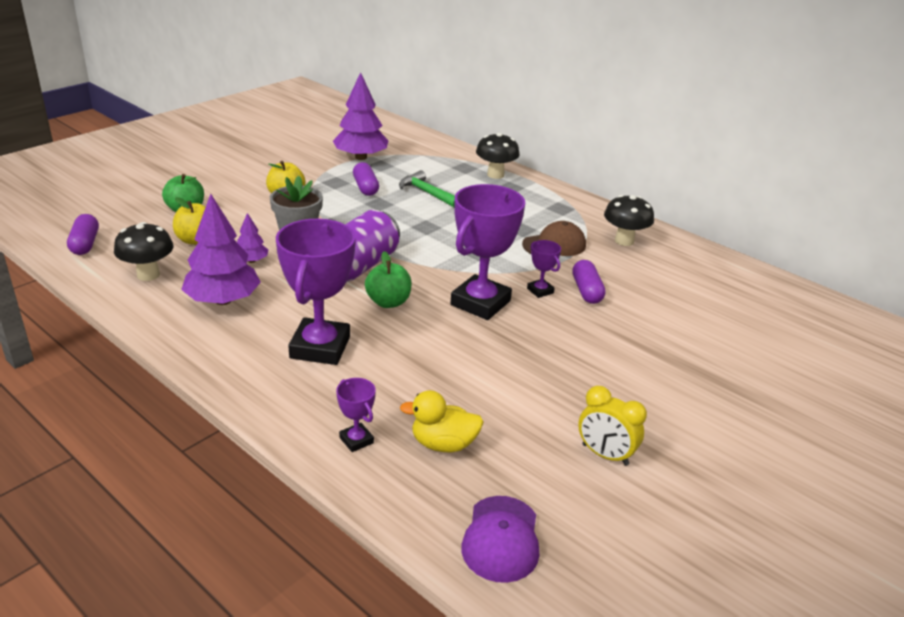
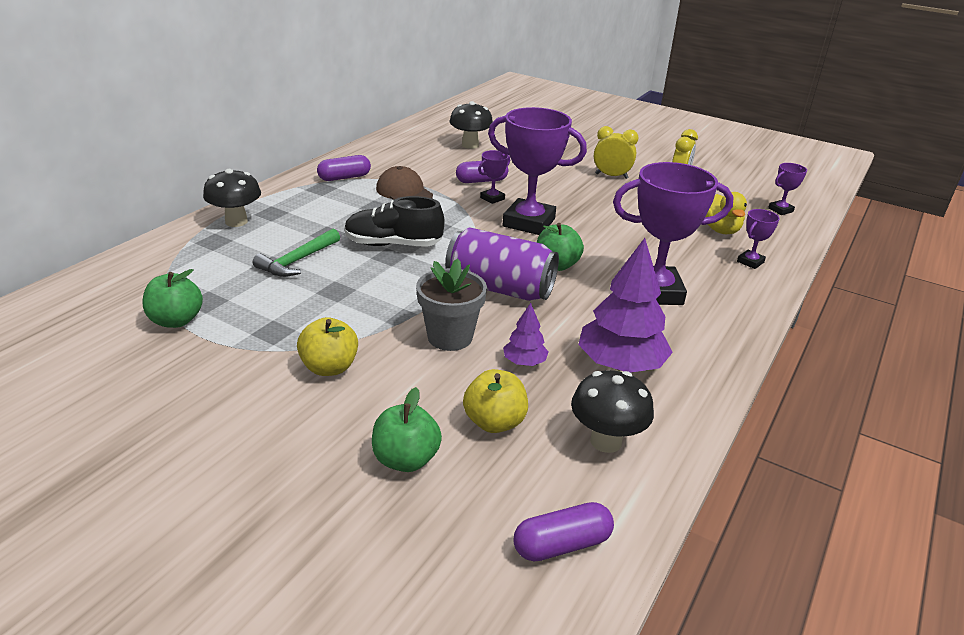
camera: 100 degrees left, 0 degrees up
(361, 157) = (176, 321): purple tree -> green apple
(365, 187) = (288, 305): purple capsule -> purple capsule (344, 177)
(446, 230) = (393, 244): none -> black shoe
(501, 539) = (780, 210): purple cap -> purple trophy
(615, 392) = (611, 176): none -> yellow clock
(624, 241) = (383, 164): black mushroom -> black mushroom (470, 145)

